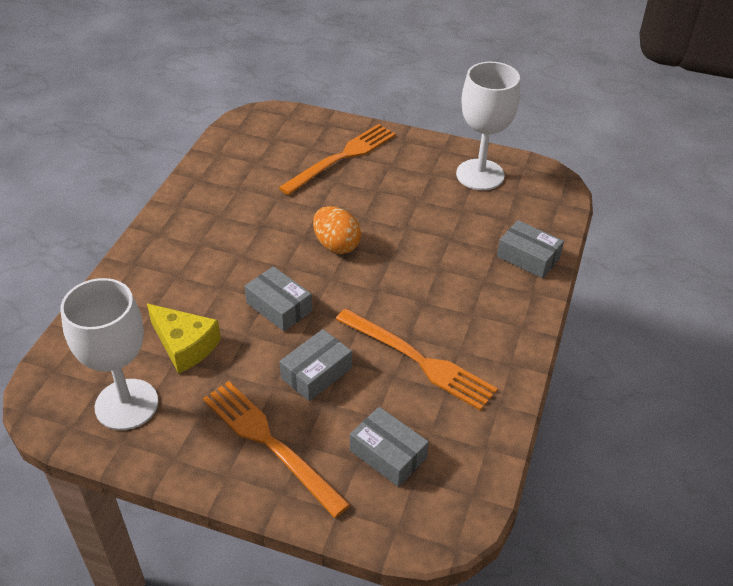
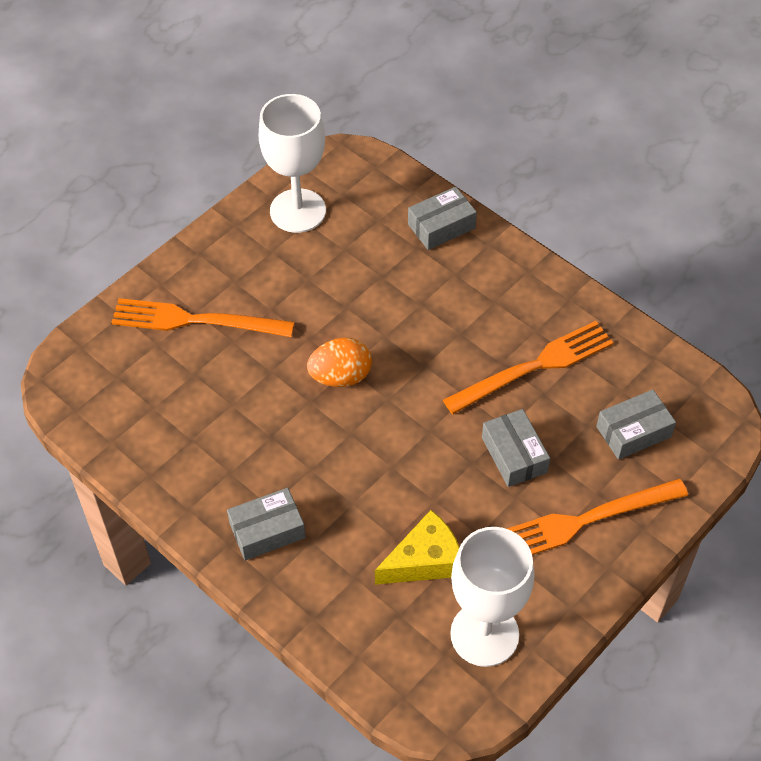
camera: 65 degrees left, 10 degrees up
(279, 307) = (409, 458): grey box -> grey box (267, 531)
(342, 157) = (195, 320): orange fork -> orange fork turned 60 degrees counterclockwise

